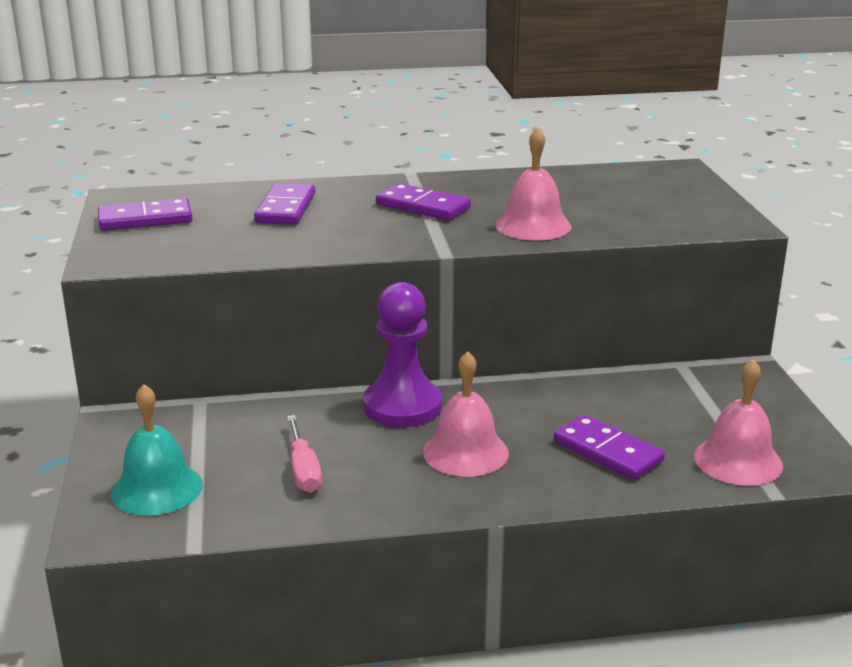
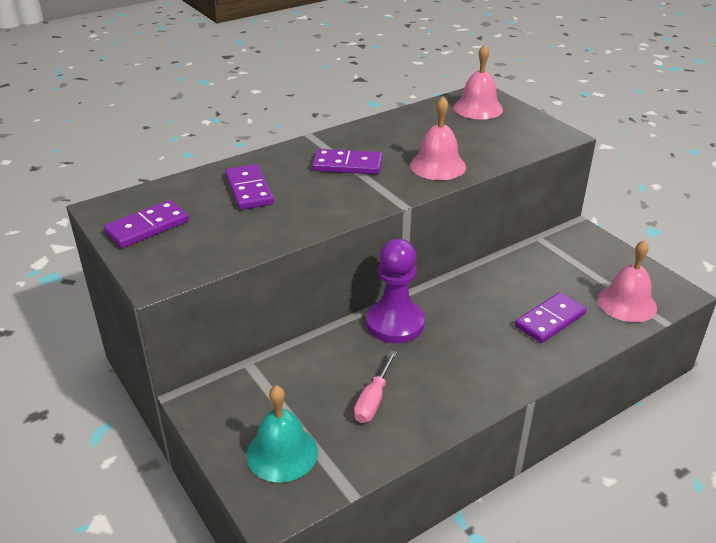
camera: 25 degrees left, 10 degrees up
(303, 470) = (373, 400): pink screwdriver -> pink screwdriver turned 60 degrees clockwise
(465, 452) = (466, 349): pink bell -> pink bell (478, 108)
(607, 452) = (550, 320): purple domino -> purple domino turned 60 degrees counterclockwise

